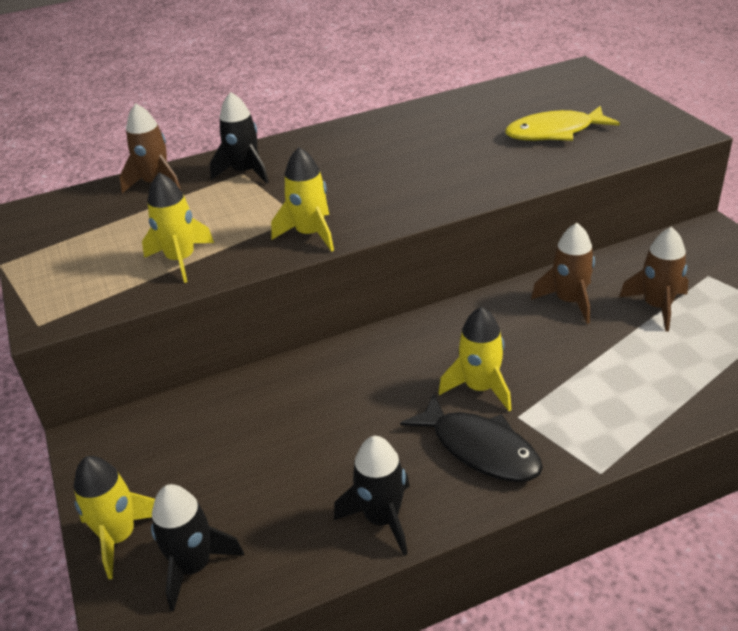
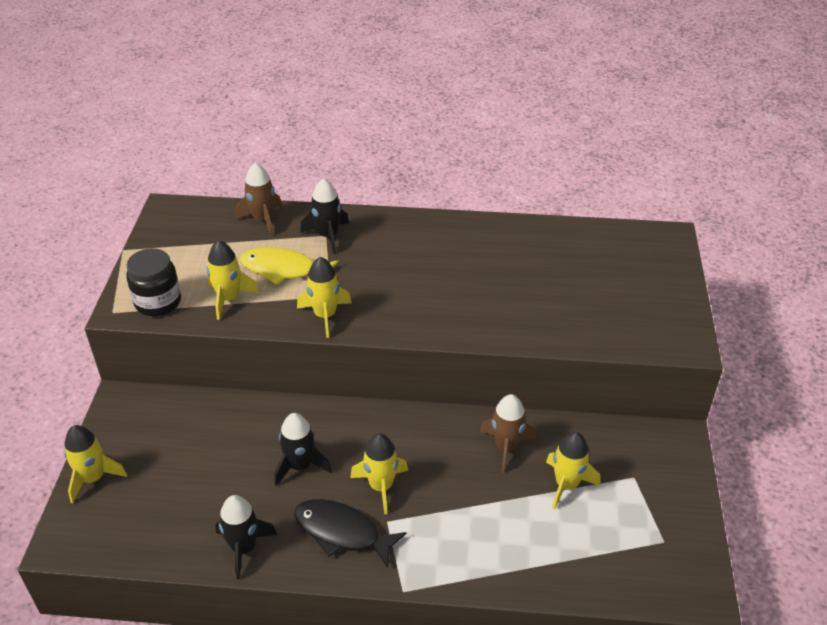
camera: 25 degrees right, 5 degrees up
(92, 294) = (158, 302): none -> black jar
(194, 566) = (119, 520): black rocket -> black rocket (300, 466)
(480, 449) = (342, 532): black fish -> black fish turned 135 degrees clockwise
(554, 132) = (583, 298): yellow fish -> yellow fish (283, 269)
(657, 306) = (566, 484): brown rocket -> yellow rocket

